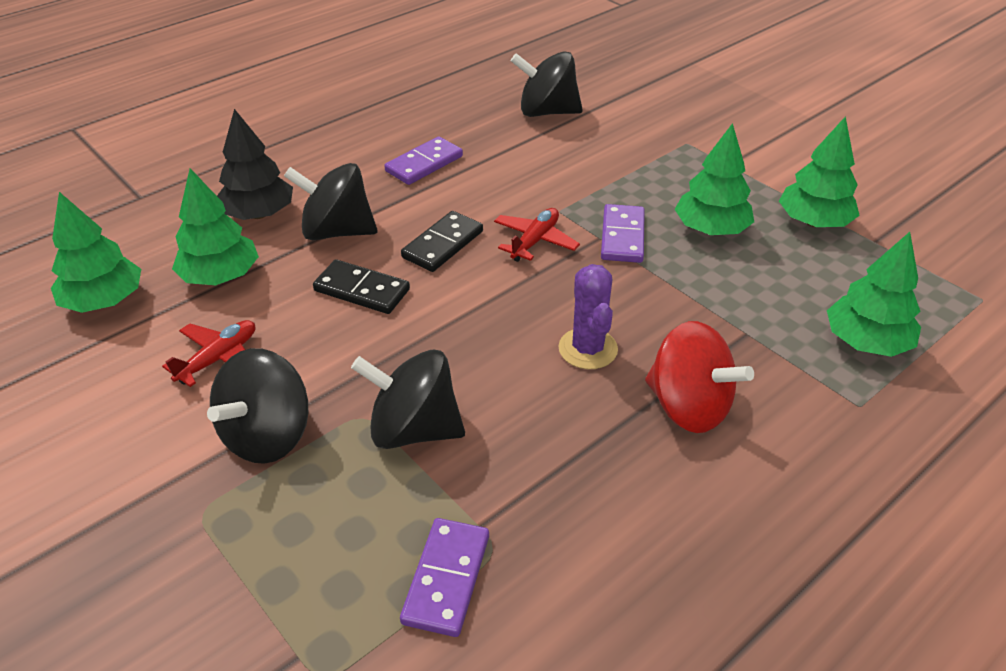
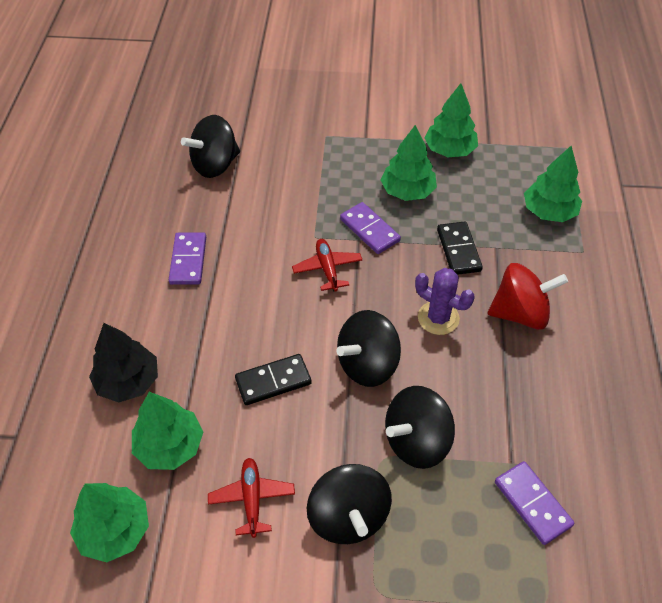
camera: 45 degrees left, 10 degrees up
(337, 231) = (200, 353): black spinning top -> black spinning top (367, 364)
(442, 244) = (278, 311): black domino -> black domino (458, 250)

